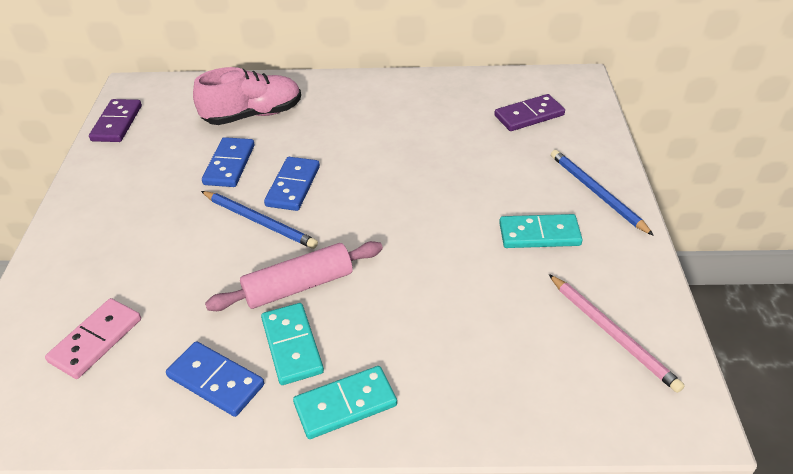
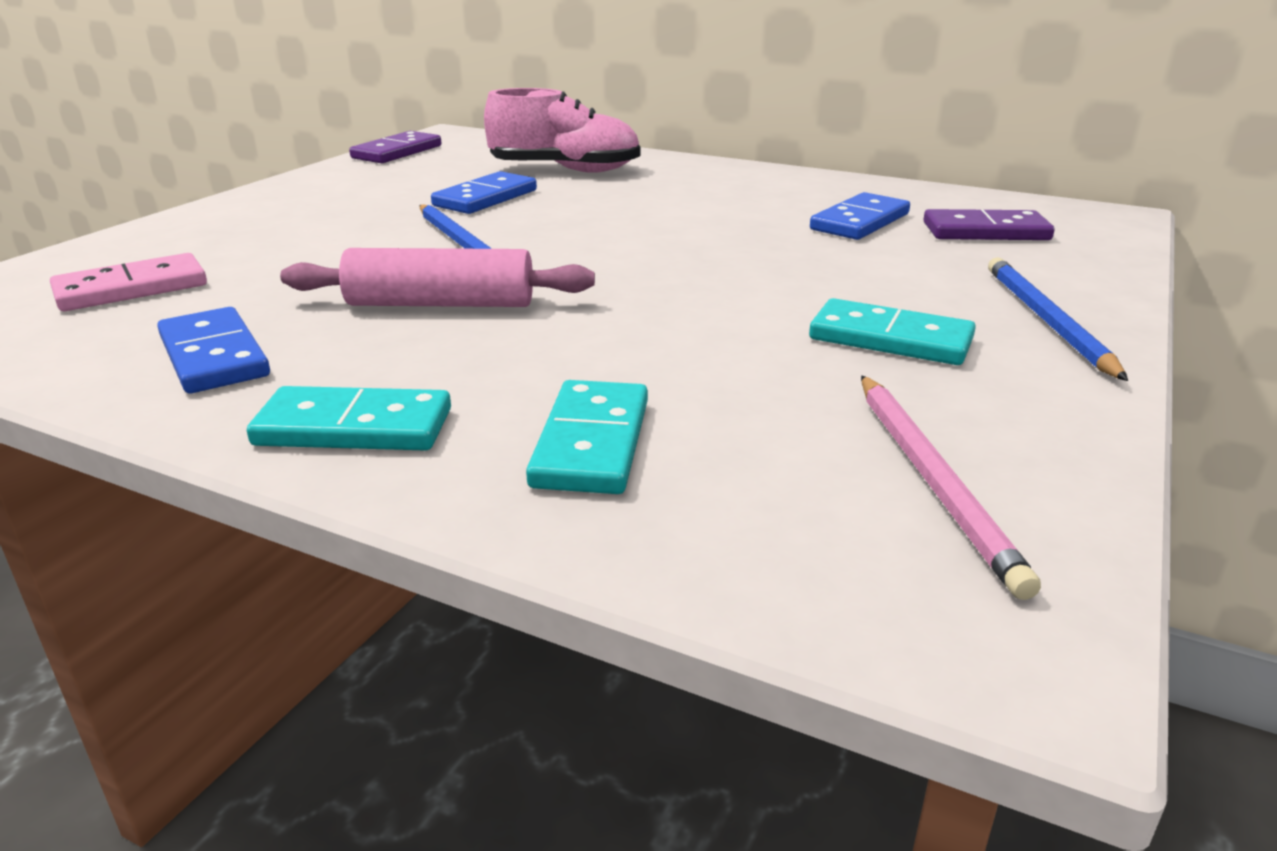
camera: 25 degrees right, 15 degrees down
(292, 345) = (357, 352): turquoise domino -> turquoise domino (591, 443)
(293, 186) = (545, 227): blue domino -> blue domino (860, 222)

